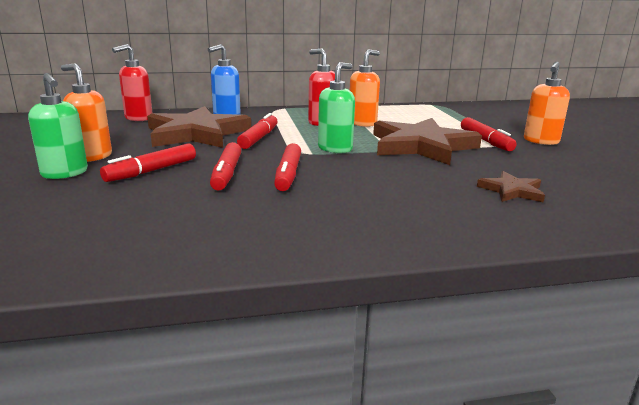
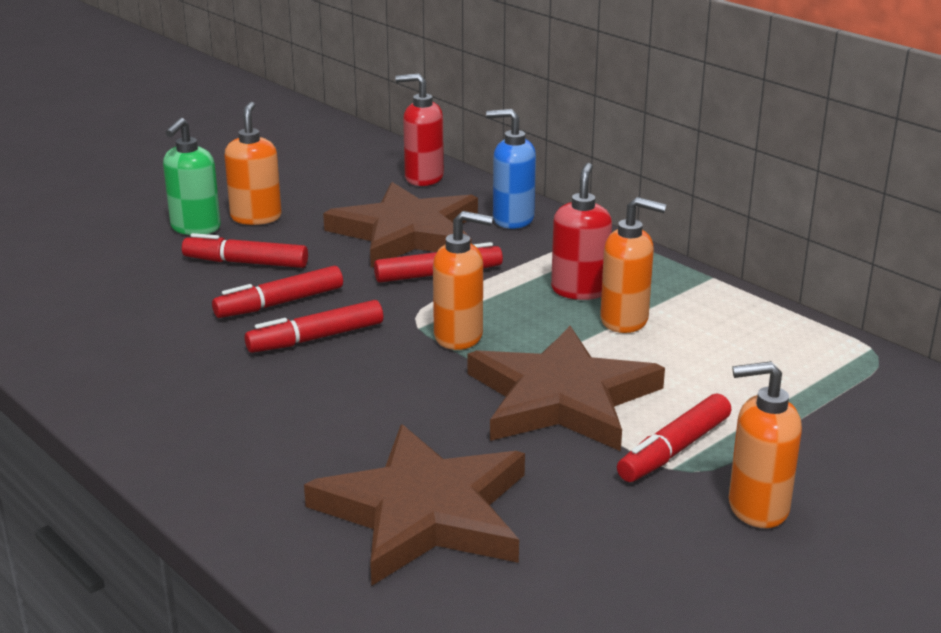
camera: 60 degrees right, 5 degrees up
(335, 148) = (459, 337): green soap dispenser -> orange soap dispenser
(512, 191) = (424, 512): brown star -> brown star, size x2.12

